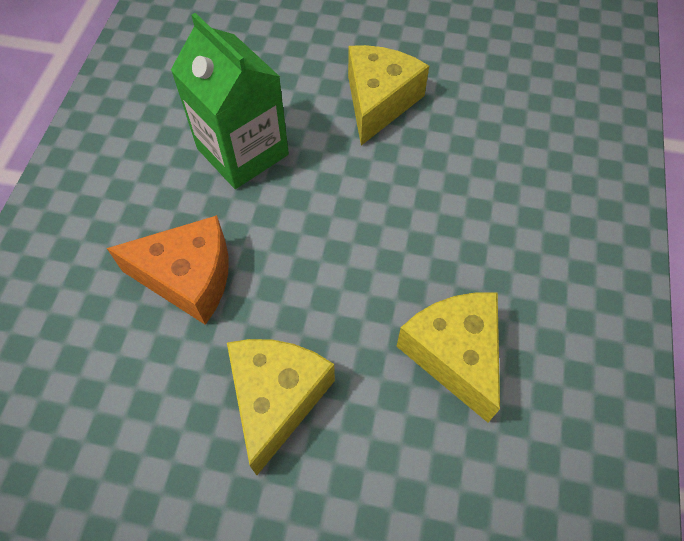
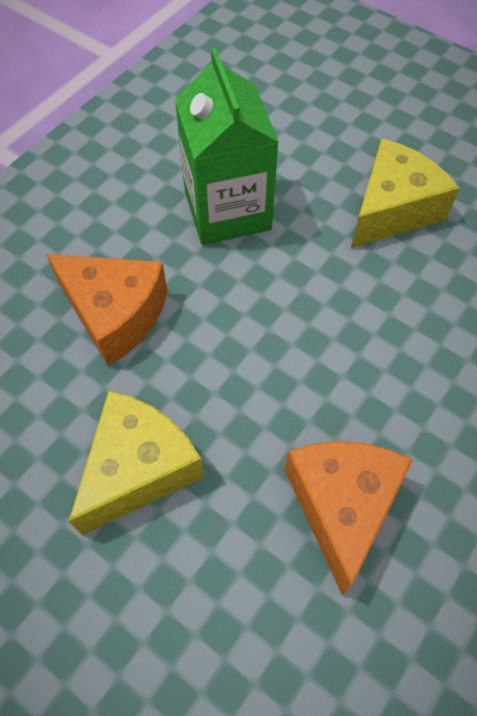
camera: 25 degrees right, 0 degrees up
(454, 354) = (341, 506): yellow cheese -> orange cheese

